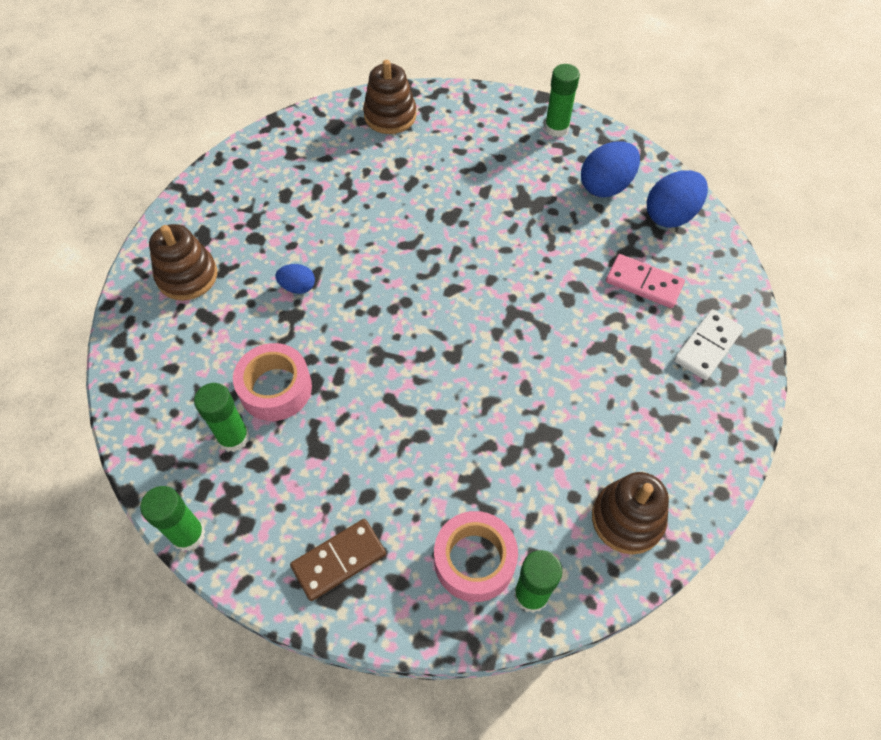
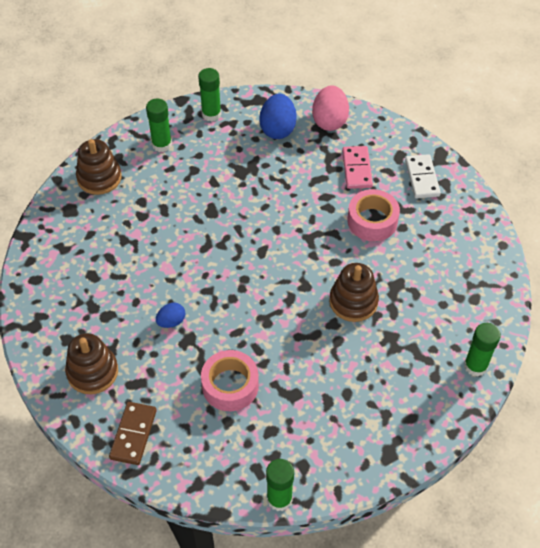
camera: 45 degrees left, 5 degrees down
(233, 437) = (240, 430): green glue stick -> green glue stick (162, 144)
(338, 560) = (371, 436): brown domino -> brown domino (133, 434)
(474, 560) = (433, 375): pink tape -> pink tape (372, 221)
(627, 519) = (477, 293): brown stacking toy -> brown stacking toy (353, 301)
(643, 283) = (357, 169): pink domino -> pink domino turned 75 degrees counterclockwise
(670, 215) = (329, 121): blue egg -> pink egg

